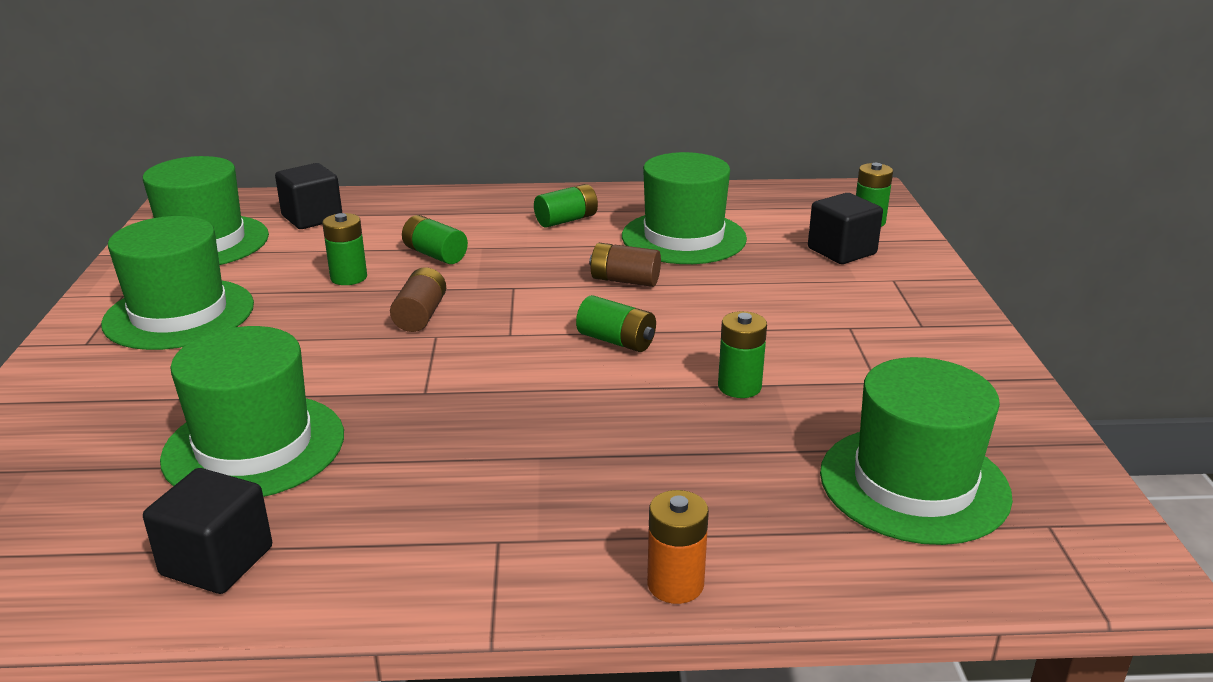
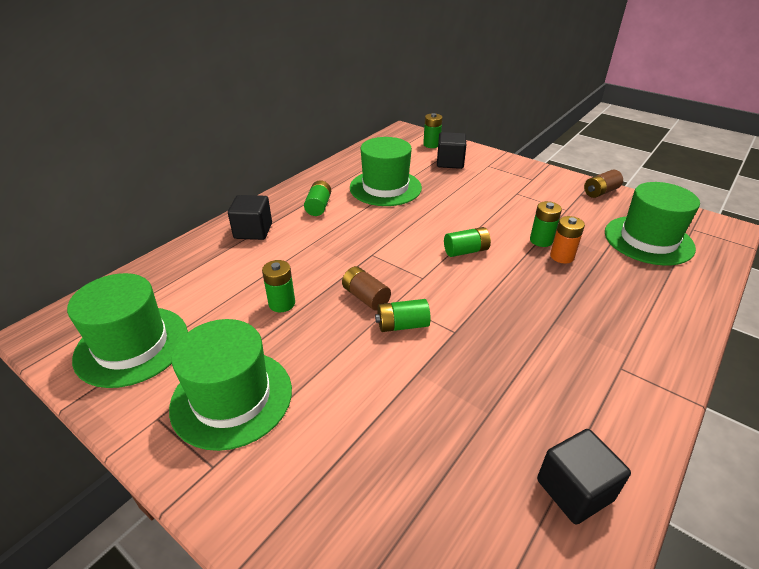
camera: 50 degrees left, 10 degrees up
(254, 446) = (454, 425): green hat -> none
(312, 218) = (173, 284): black cube -> black cube (253, 231)
(435, 255) = (298, 262): green battery -> green battery (402, 325)
(625, 280) = (408, 221): brown battery -> brown battery (600, 192)
(675, 584) = (686, 330): orange battery -> orange battery (562, 256)

